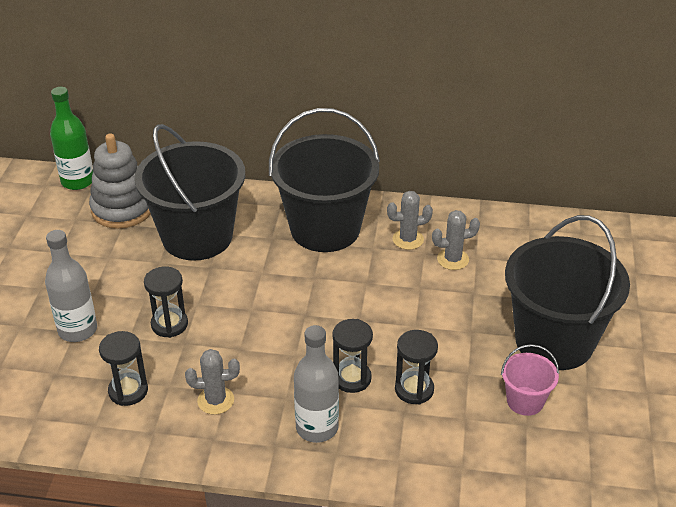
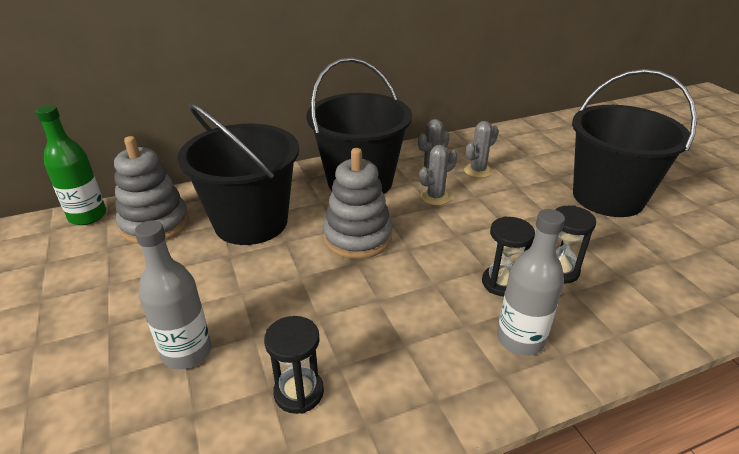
camera: 30 degrees left, 5 degrees down
(169, 324) = (288, 305): black hourglass -> none
(215, 400) = (402, 358): grey cactus -> grey cactus (435, 197)
(272, 287) = (357, 237): none -> grey stacking toy
(525, 401) = (643, 245): pink bucket -> none

